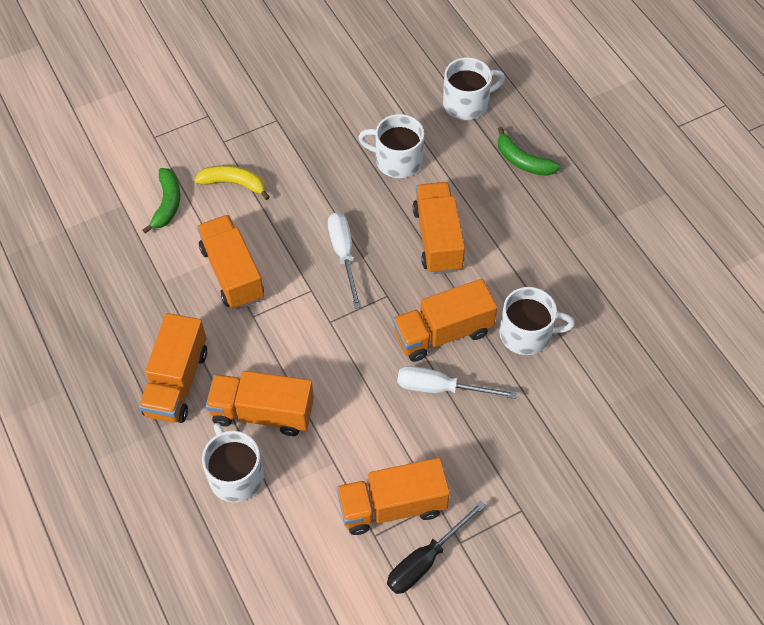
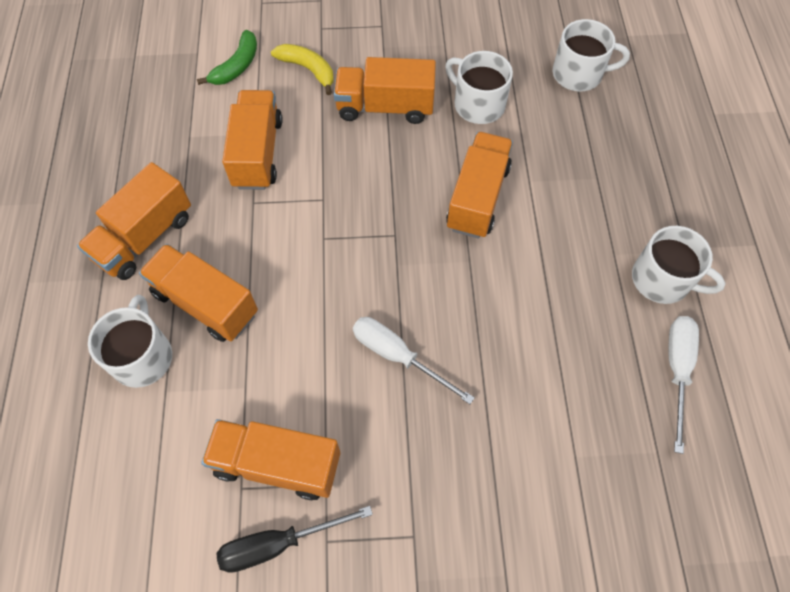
camera: 25 degrees right, 5 degrees up
(344, 255) = (374, 177): white screwdriver -> white screwdriver (677, 370)
(443, 333) = (431, 297): orange truck -> orange truck (385, 107)
(523, 161) = (609, 152): green banana -> none
(526, 334) = (521, 336): white mug -> white mug (662, 280)

